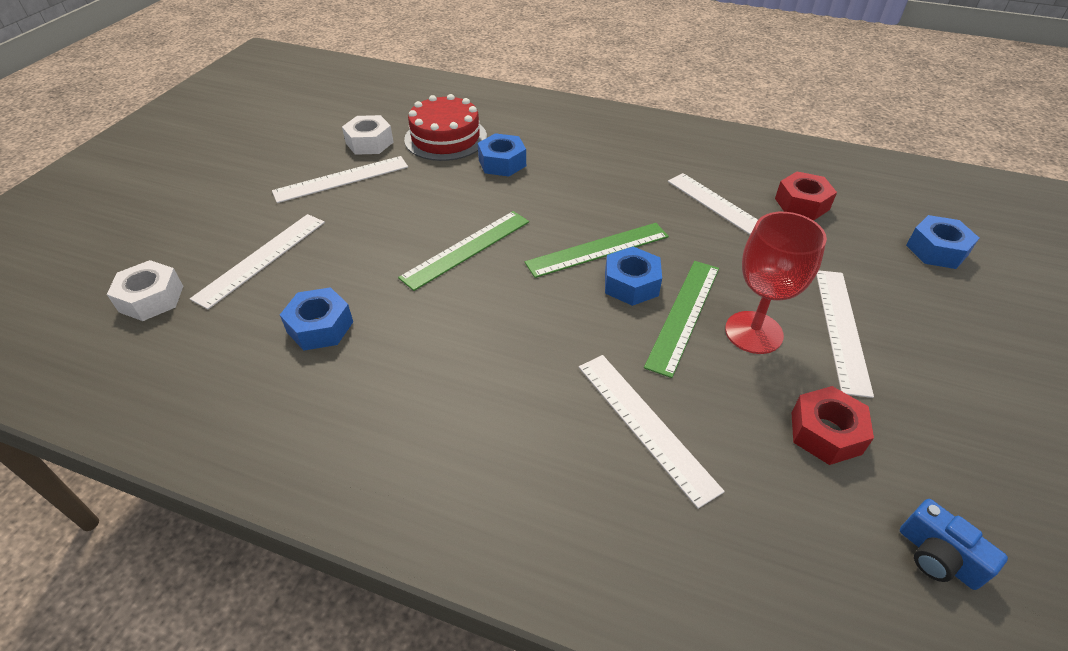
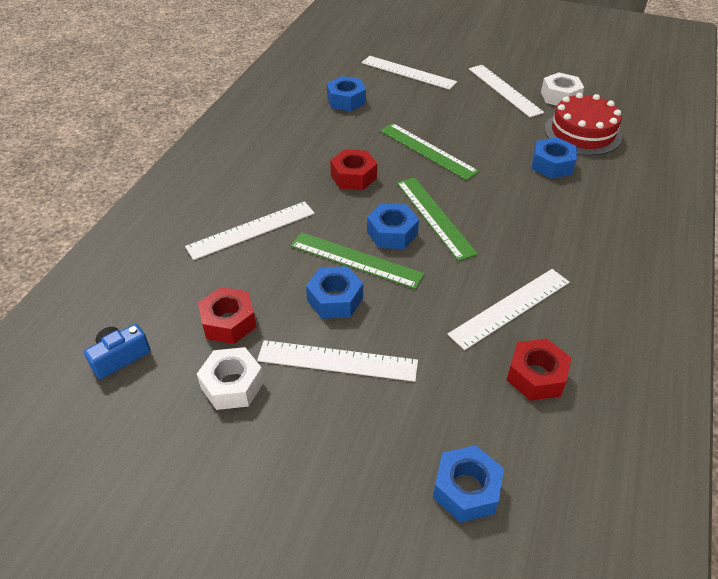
camera: 90 degrees right, 0 degrees up
(151, 298) = (370, 45): white nut -> white nut (232, 385)
(520, 317) = (353, 177): none -> red nut
(753, 332) = (335, 299): red goblet -> blue nut

